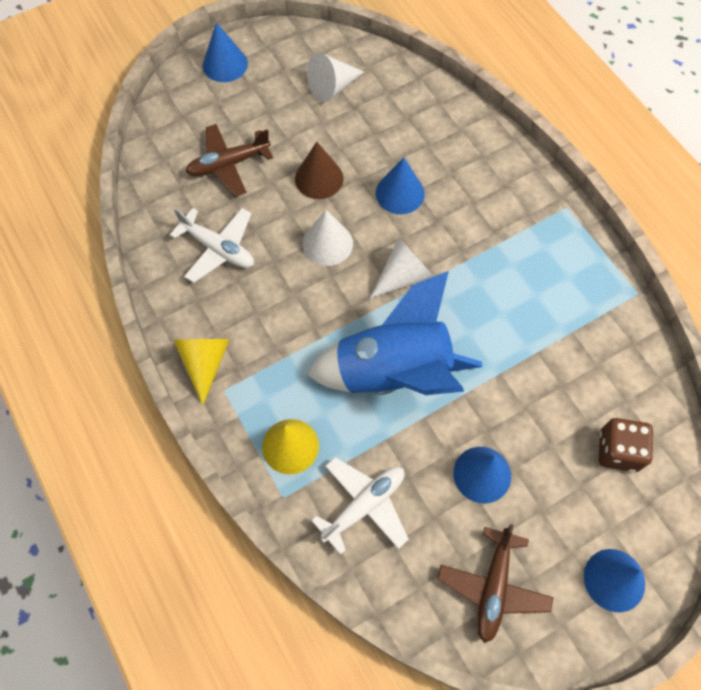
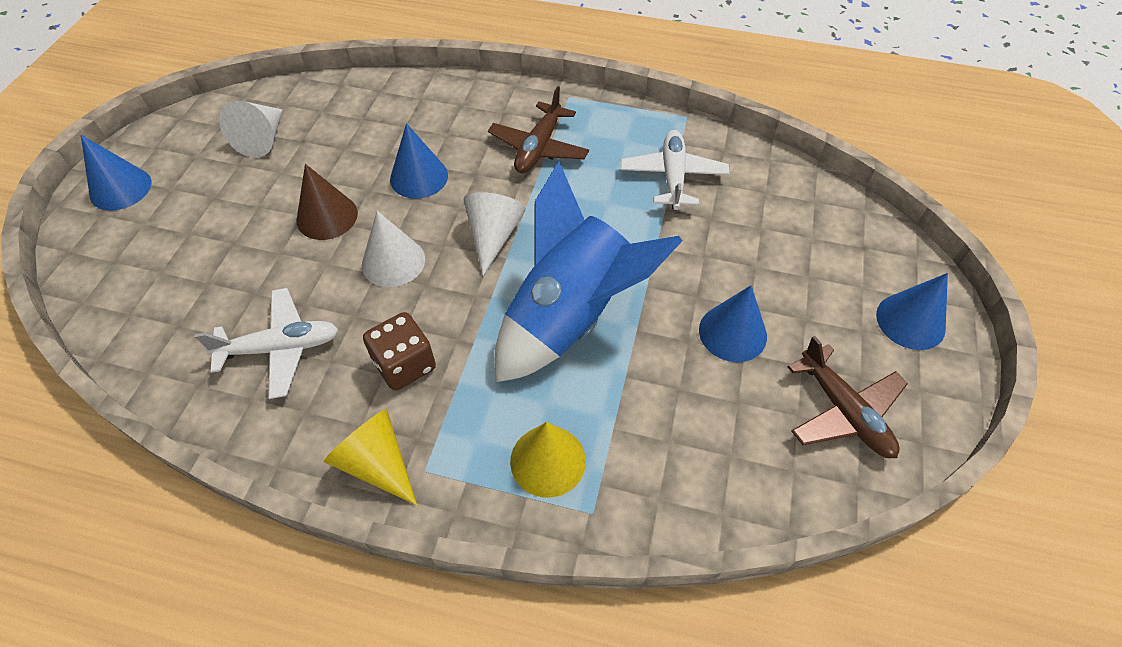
camera: 45 degrees left, 10 degrees down
(228, 164) = (214, 268): brown plane -> brown plane (538, 148)
(364, 505) = (671, 448): white plane -> white plane (673, 176)
(618, 451) = (802, 230): brown dice -> brown dice (405, 365)

